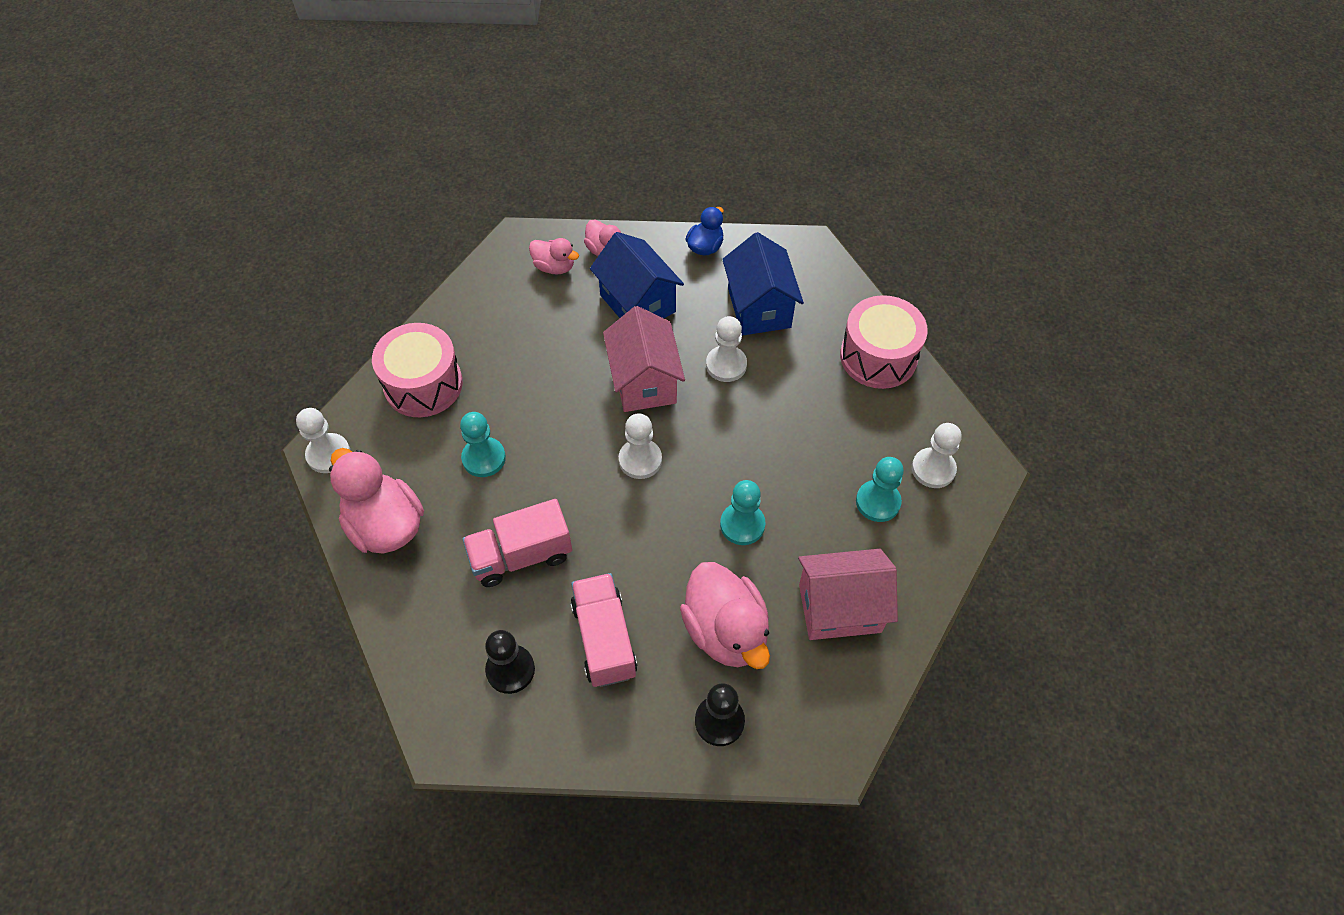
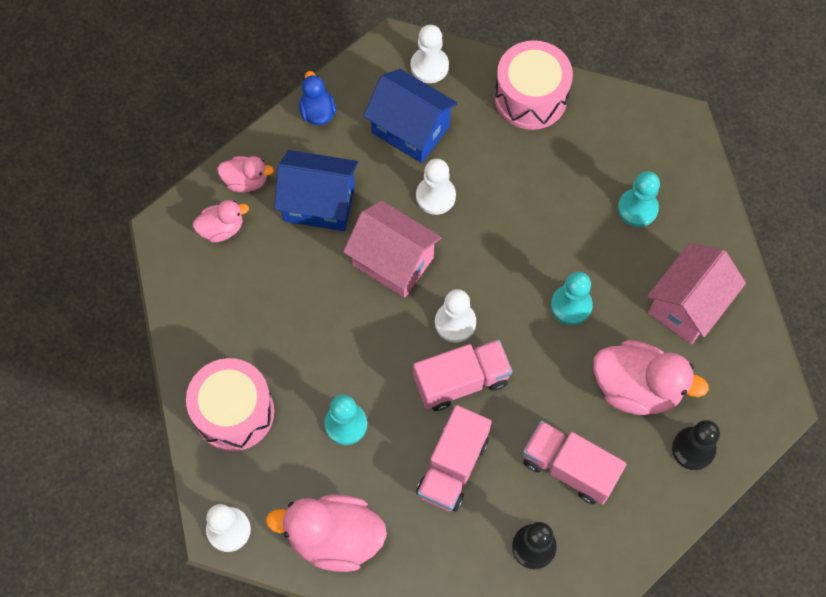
camera: 45 degrees left, 10 degrees up
(597, 503) = (461, 381): none -> pink truck
(933, 469) = (647, 152): white pawn -> white pawn (429, 66)

